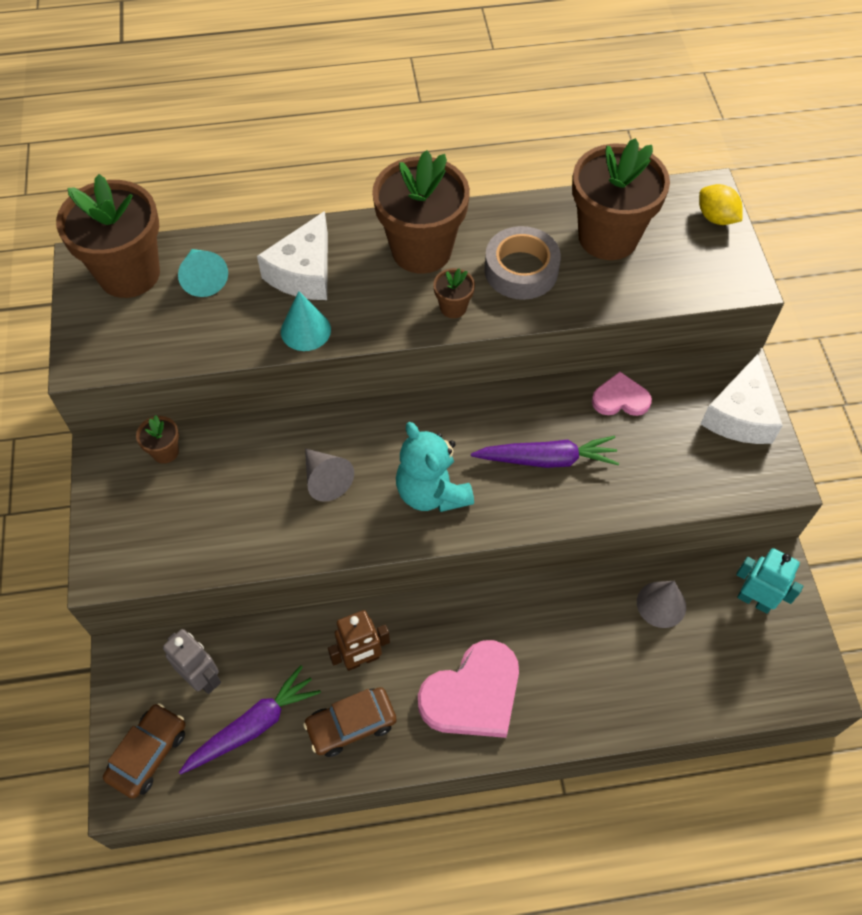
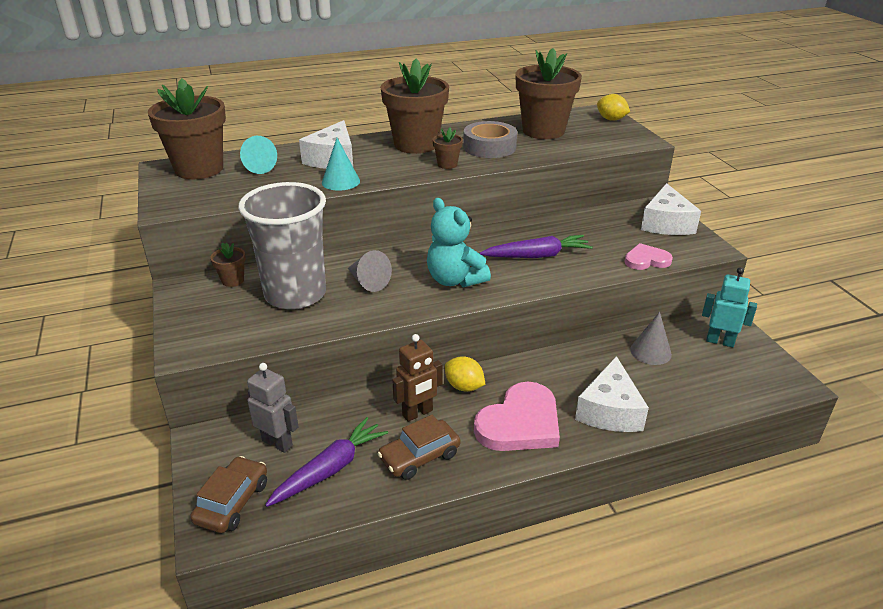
camera: 10 degrees left, 25 degrees down
(236, 490) = (295, 294): none -> grey cup
(422, 626) = (464, 386): none -> yellow lemon
(581, 693) = (609, 410): none -> white cheese
(620, 398) = (578, 223): pink heart -> pink heart (646, 260)

